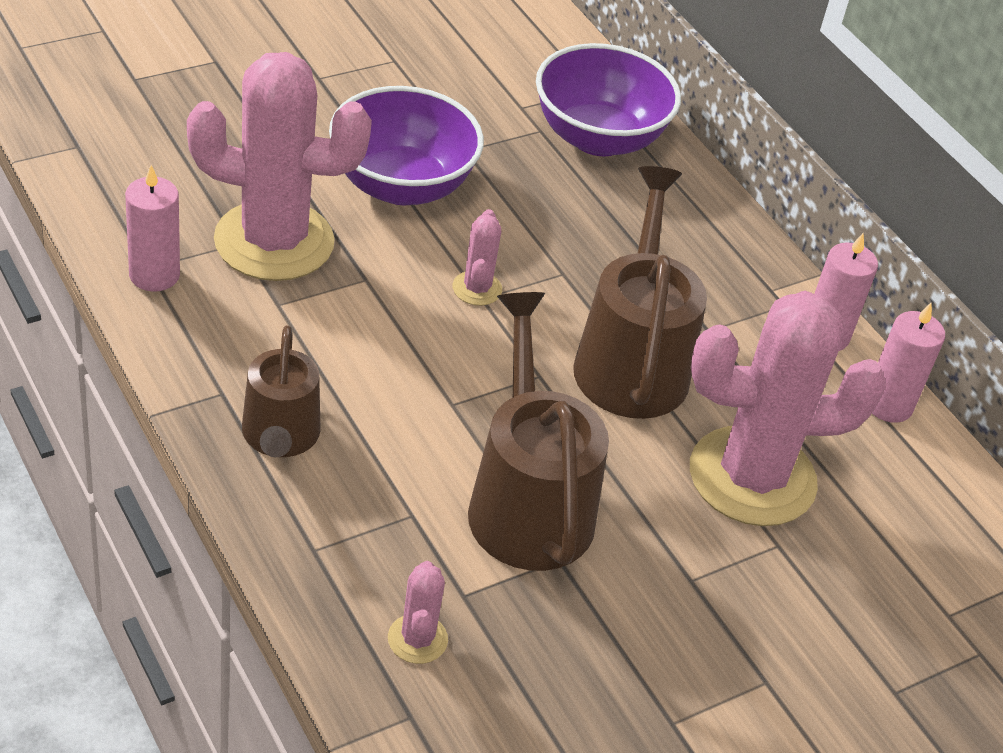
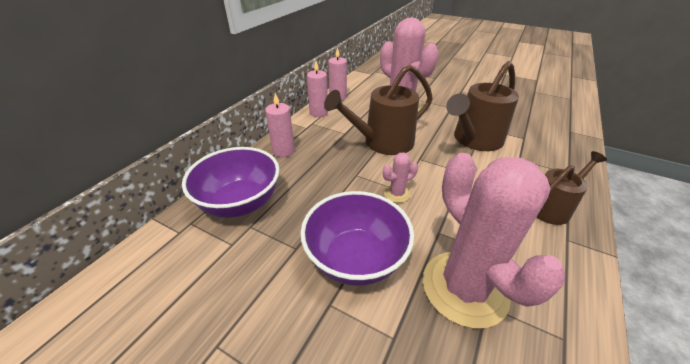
camera: 115 degrees left, 5 degrees down
(154, 275) = (564, 330): pink candle -> pink candle (283, 151)
(417, 639) = (551, 139): pink cactus -> none

